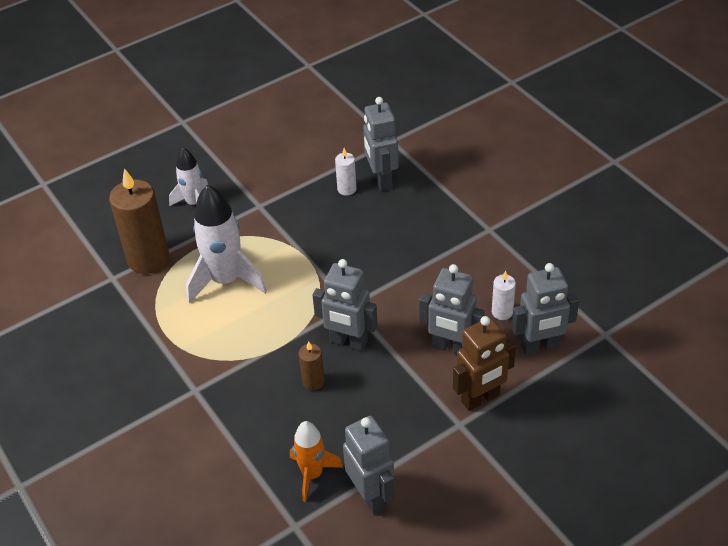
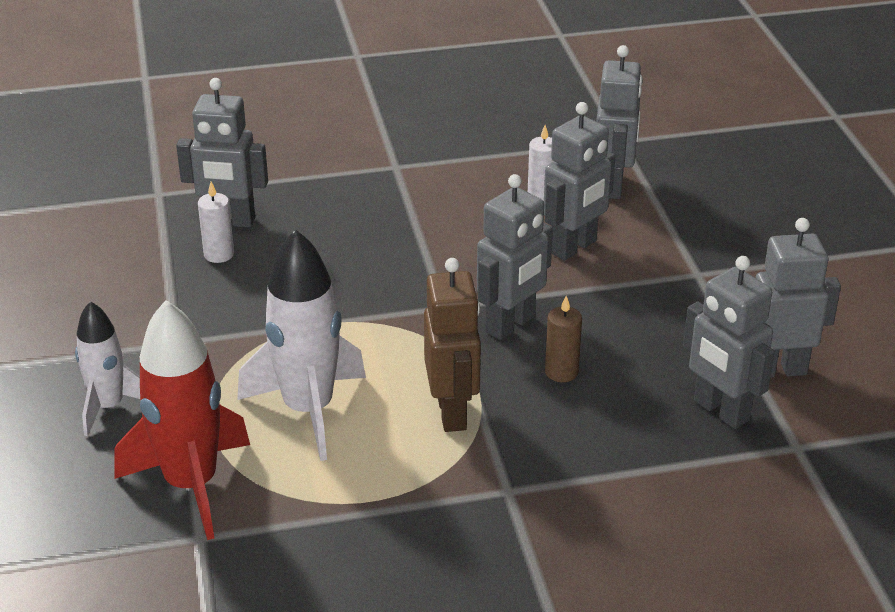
camera: 70 degrees left, 10 degrees down
(148, 259) = (191, 485): brown candle -> red rocket
(312, 474) = (720, 411): orange rocket -> grey robot
(480, 399) = (667, 248): brown robot -> brown robot (452, 412)

